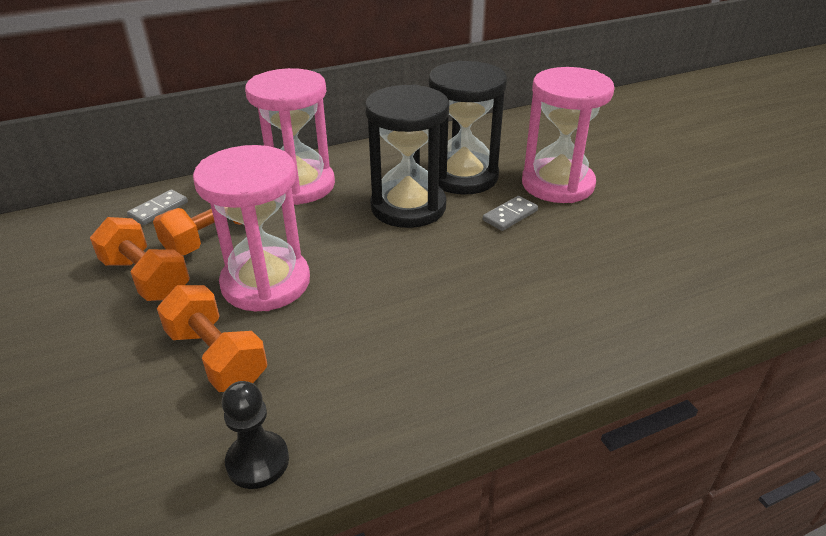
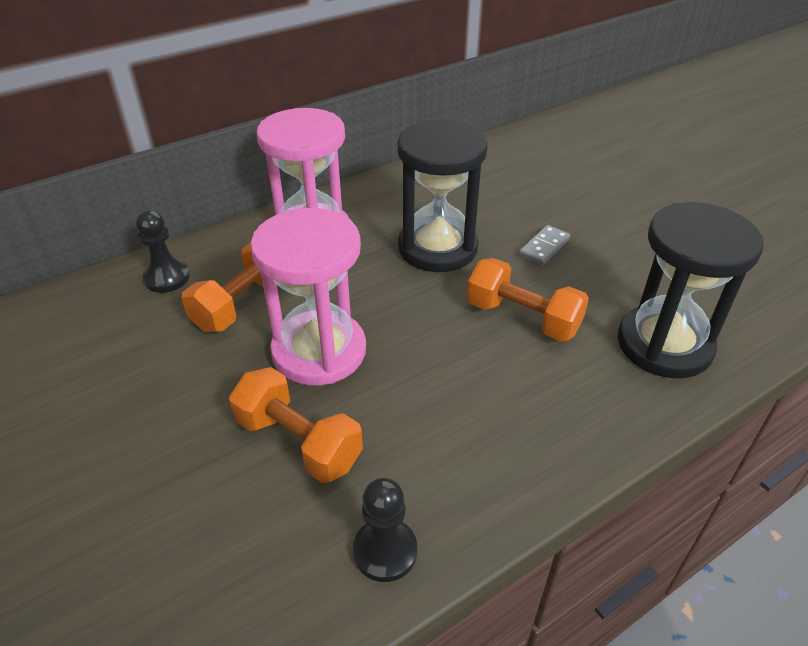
camera: 10 degrees left, 5 degrees up
(146, 278) = (185, 361): orange dumbbell -> orange dumbbell (523, 318)
(158, 209) = (167, 278): grey domino -> black pawn
(463, 176) = (481, 207): black hourglass -> black hourglass (664, 345)
(557, 184) = (579, 207): pink hourglass -> none

